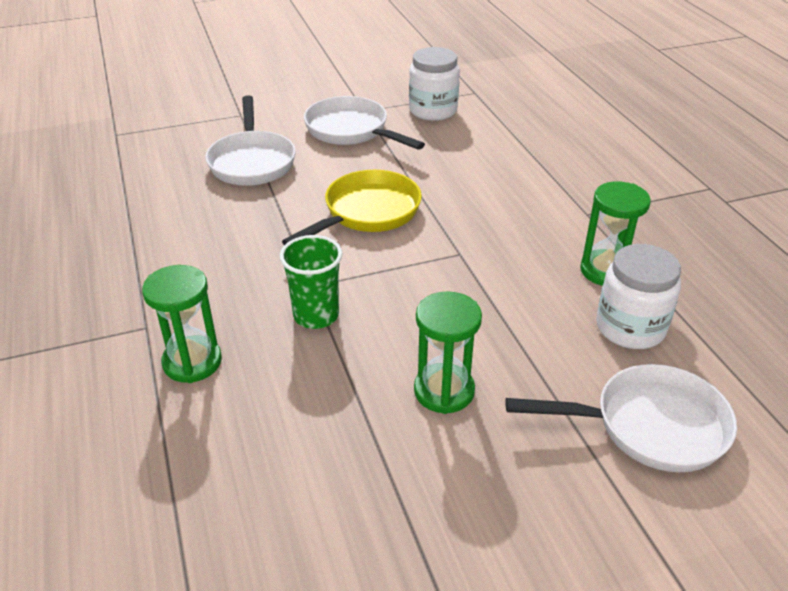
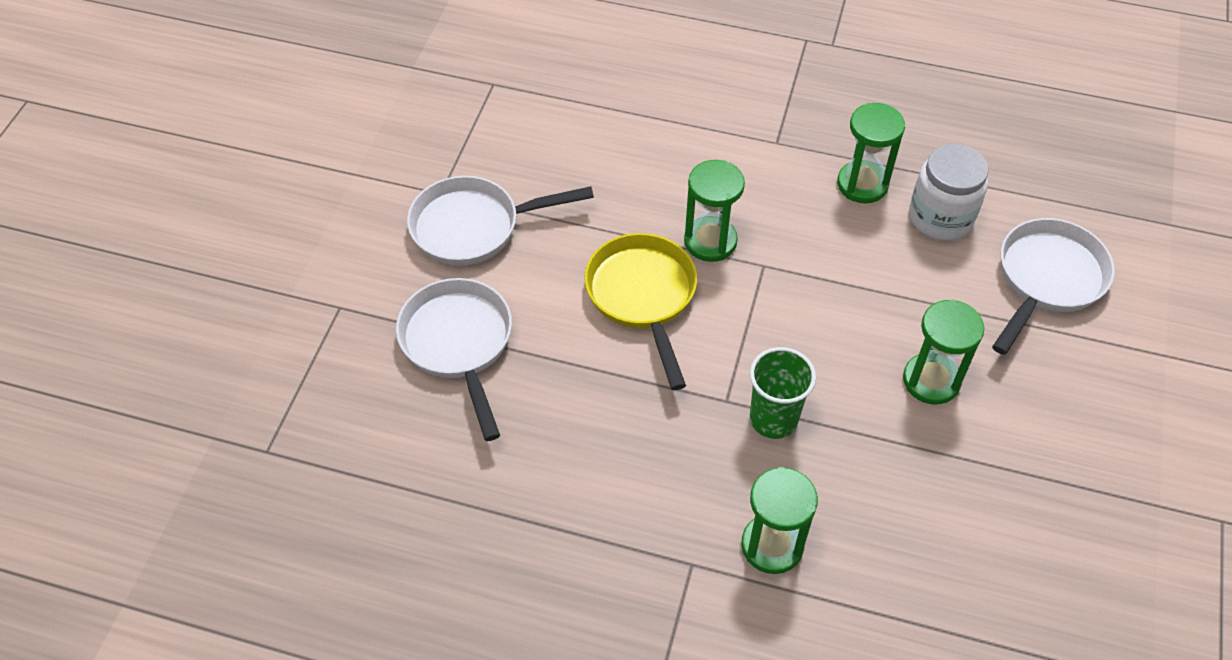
camera: 55 degrees left, 15 degrees up
(252, 161) = (458, 344): white pan -> white pan turned 135 degrees counterclockwise
(433, 110) = (497, 138): white jar -> none
(452, 221) = (710, 241): none -> green hourglass

